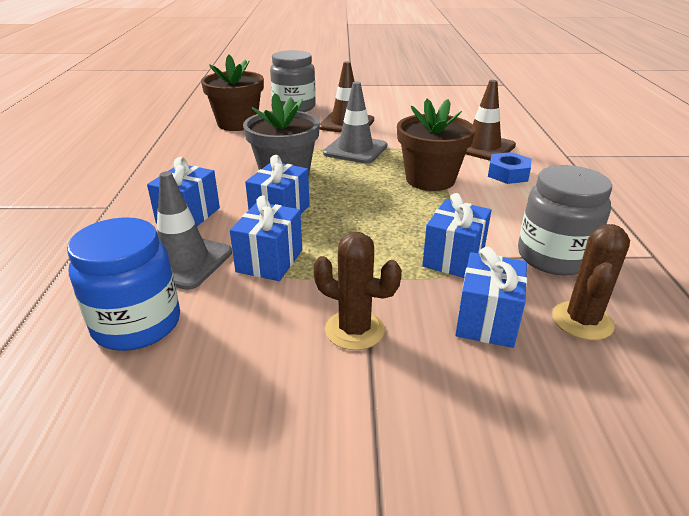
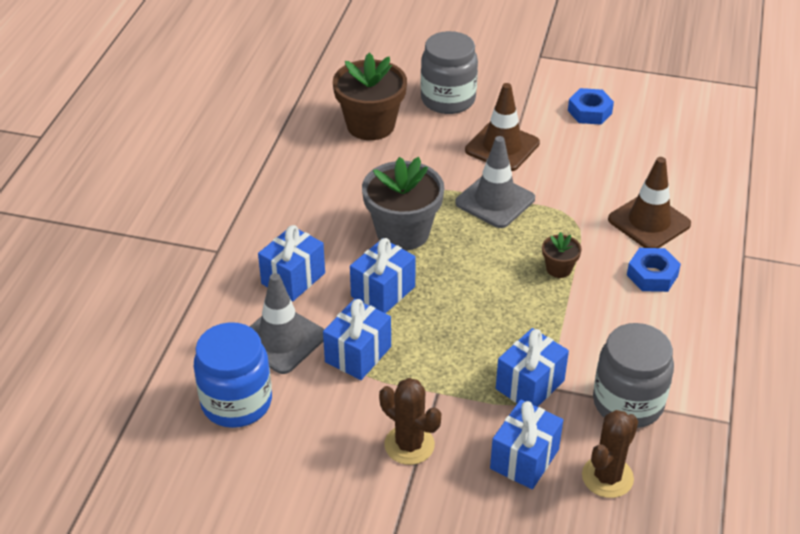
camera: 15 degrees right, 10 degrees up
(401, 103) = (589, 112): none -> blue nut
(430, 179) = (559, 268): brown flower pot -> brown flower pot, size x0.47

